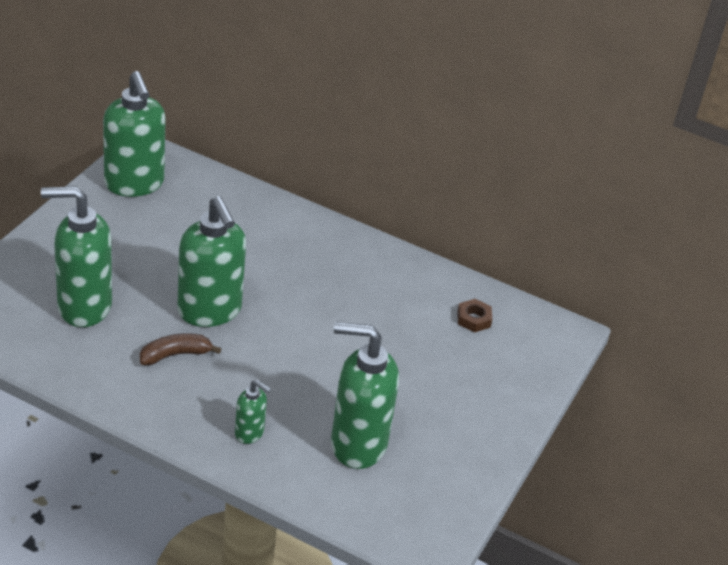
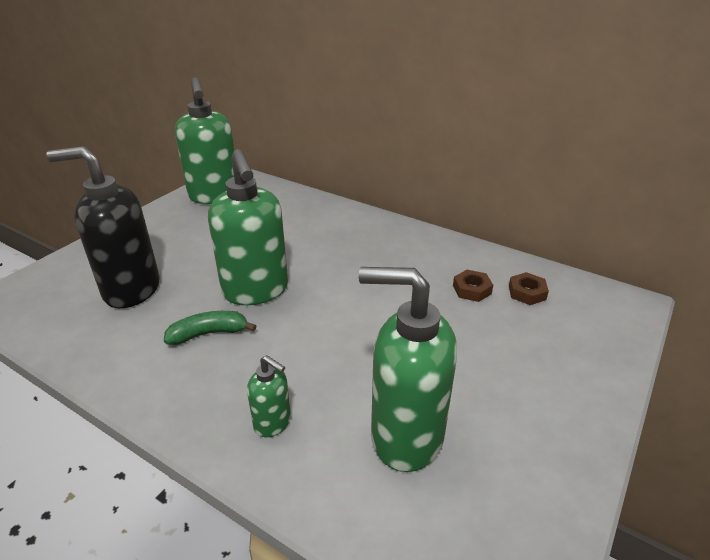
camera: 10 degrees right, 5 degrees down
(83, 307) = (131, 290): green soap dispenser -> black soap dispenser
(175, 355) = (209, 334): brown banana -> green banana
(421, 314) = (472, 289): none -> brown nut

